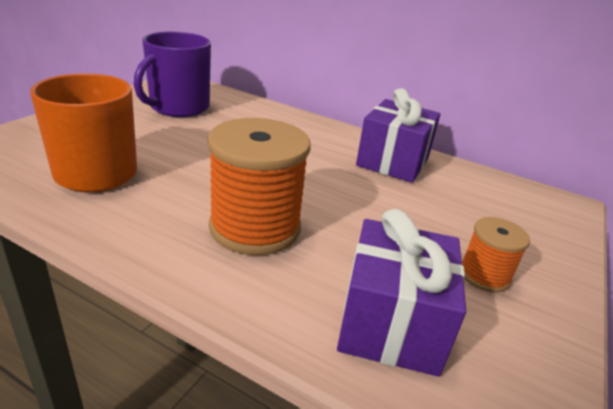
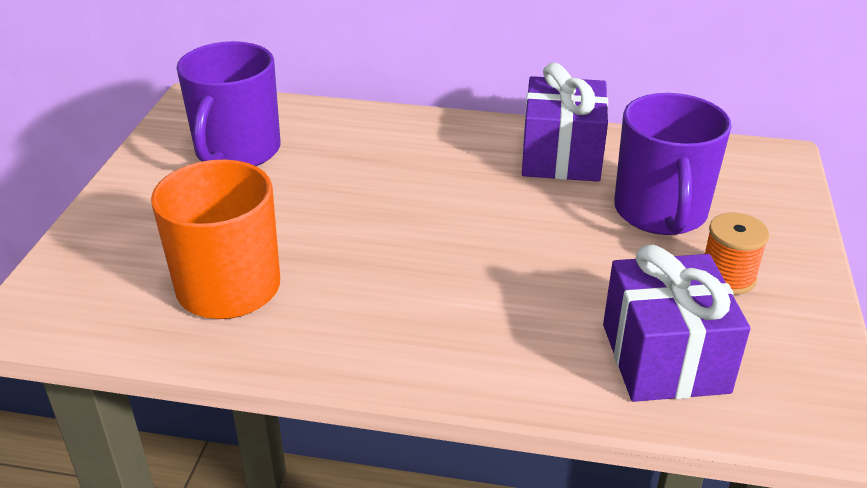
camera: 15 degrees left, 5 degrees up
(255, 227) = (466, 298): orange spool -> none
(450, 214) = (660, 212): none -> purple mug

